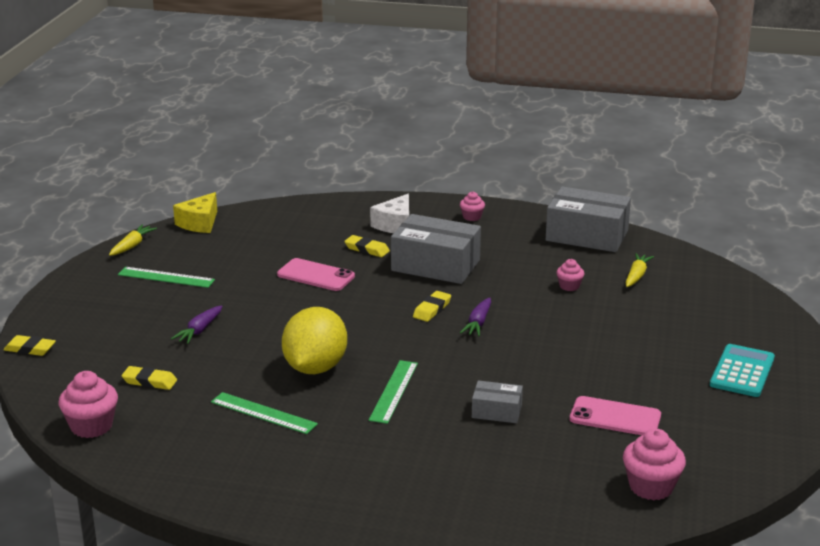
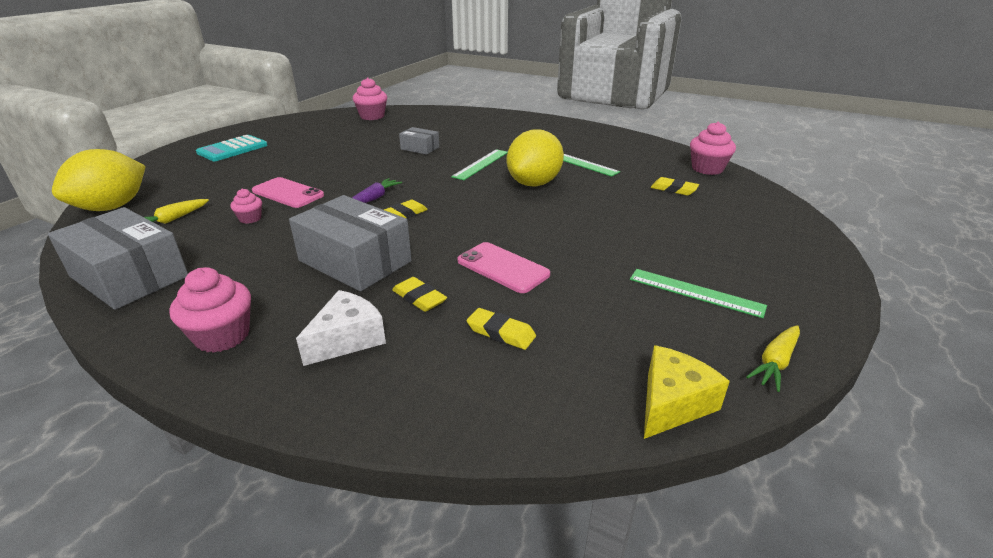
camera: 165 degrees left, 5 degrees up
(30, 349) = (807, 227): yellow eraser -> yellow eraser (501, 332)
(199, 330) = (638, 223): purple carrot -> none
(472, 217) = (222, 336): pink cupcake -> pink cupcake, size x1.76
(615, 417) = (350, 139): pink phone -> pink phone (288, 193)
(714, 279) = (112, 207): none -> yellow lemon

